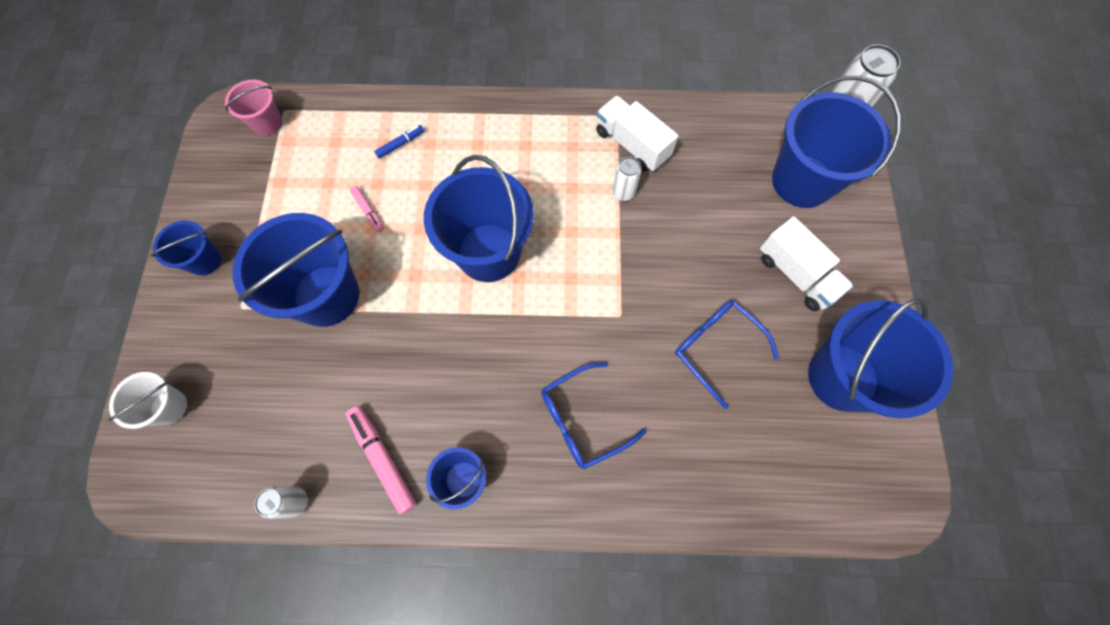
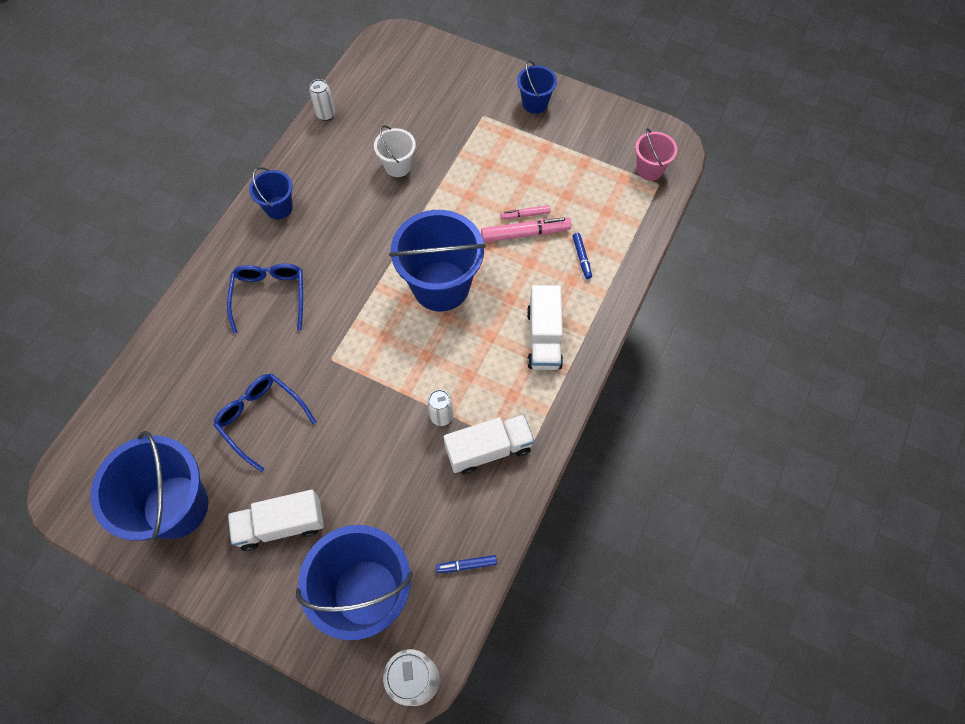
camera: 115 degrees right, 5 degrees down
(169, 407) = (431, 64): white bucket -> white bucket (398, 166)
(326, 295) = (464, 168): blue bucket -> none
(383, 459) = (322, 167): pink marker -> pink marker (525, 234)
(503, 143) = (544, 338): none -> white truck
(716, 348) = (261, 418): blue glasses -> blue glasses turned 120 degrees counterclockwise
(734, 122) = (466, 565): none -> blue marker

